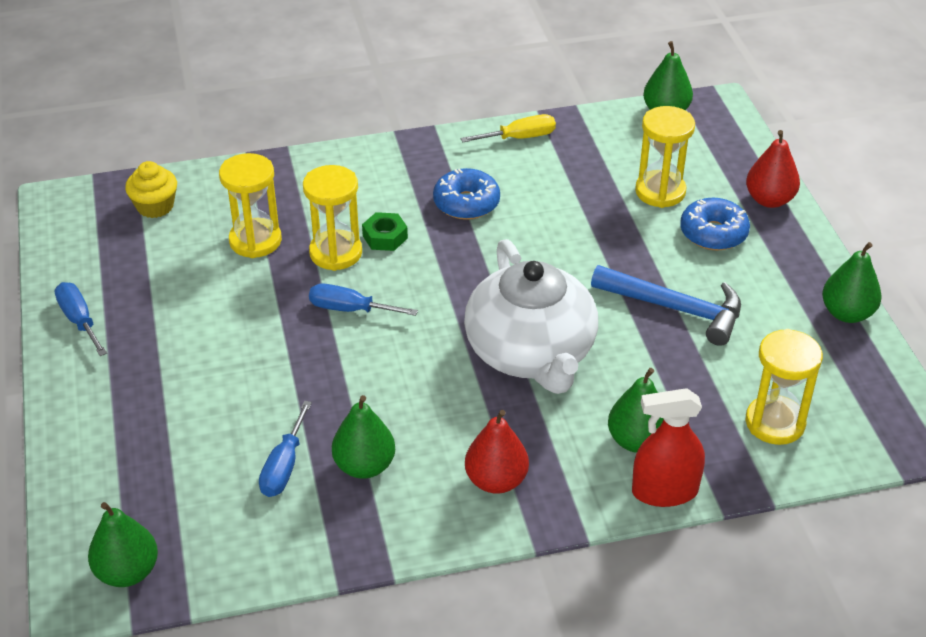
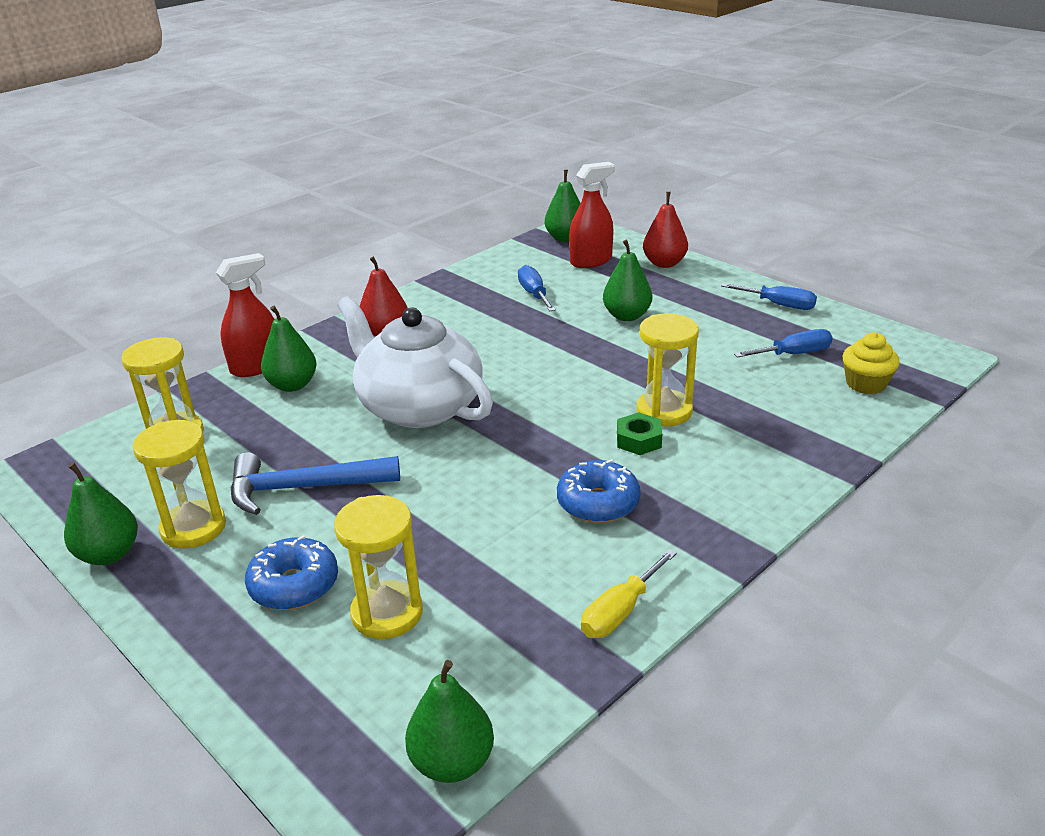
camera: 150 degrees right, 10 degrees down
(156, 498) = (591, 261): none -> red spray bottle
(255, 241) = (743, 393): yellow hourglass -> yellow hourglass (193, 528)
(350, 309) = (598, 379): blue screwdriver -> blue screwdriver (793, 354)
(364, 466) = (482, 310): green pear -> green pear (627, 316)
(769, 200) = (233, 665): red pear -> red pear (664, 263)

